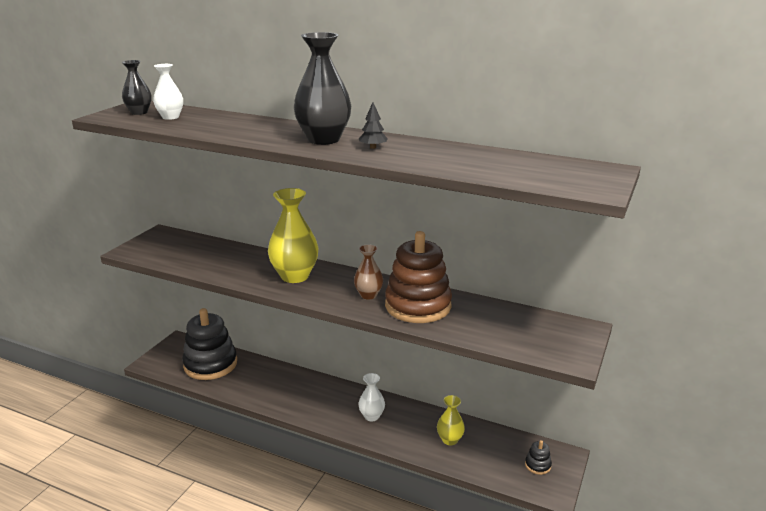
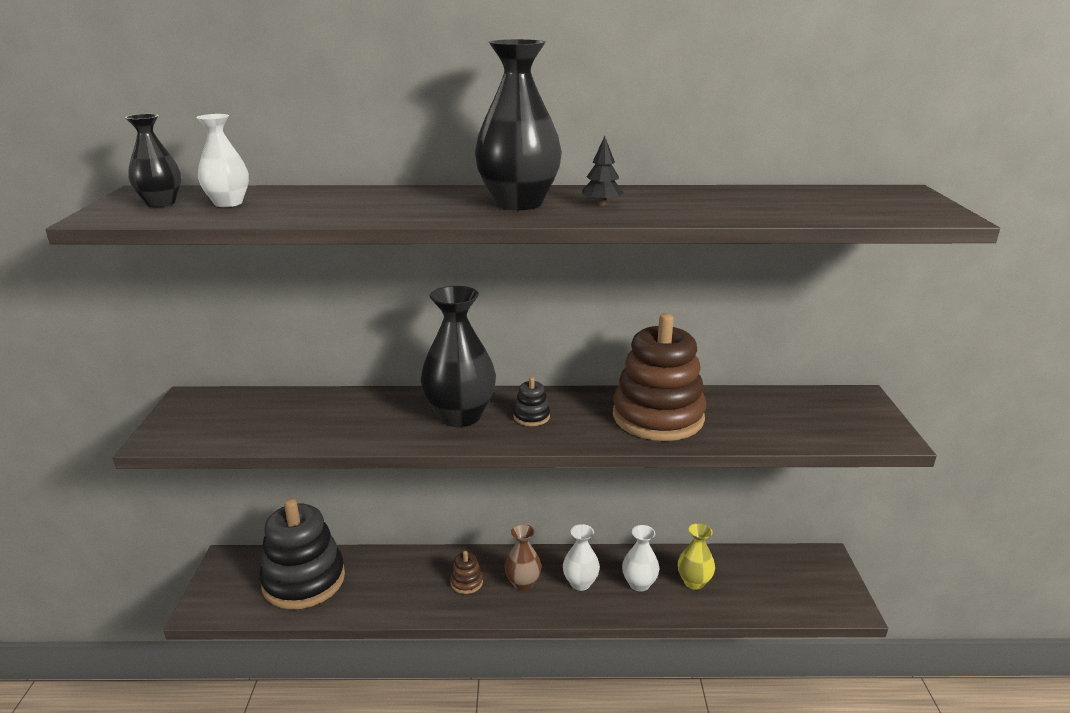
camera: 25 degrees left, 0 degrees up
(295, 276) = (460, 416): yellow vase -> black vase
(301, 394) = (466, 582): none -> brown stacking toy
(368, 295) = (583, 418): brown vase -> brown vase (523, 583)
(410, 429) = (639, 584): none -> white vase
(537, 465) = (809, 580): black stacking toy -> black stacking toy (531, 417)

